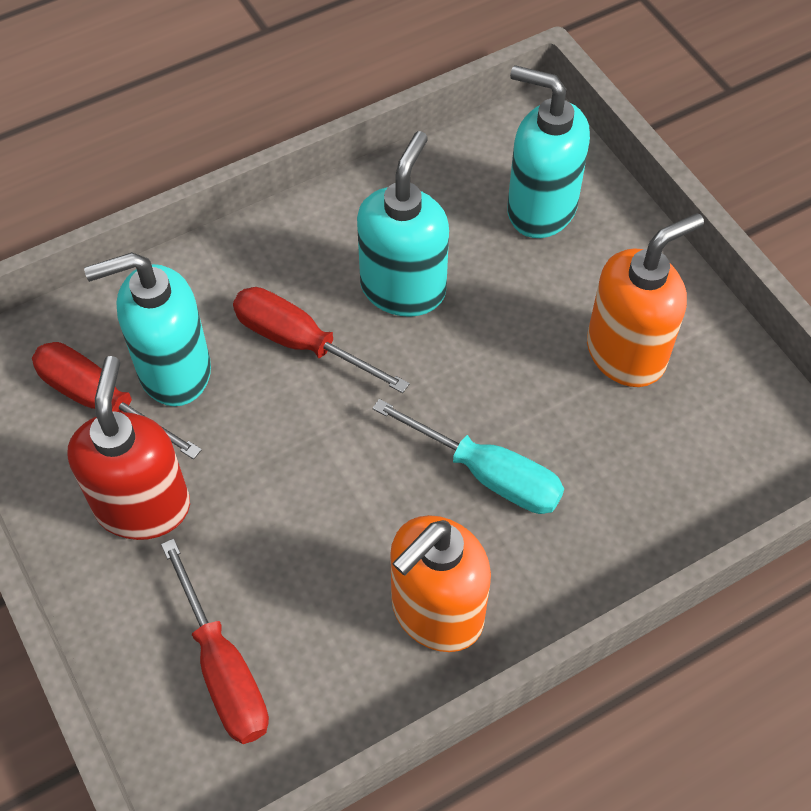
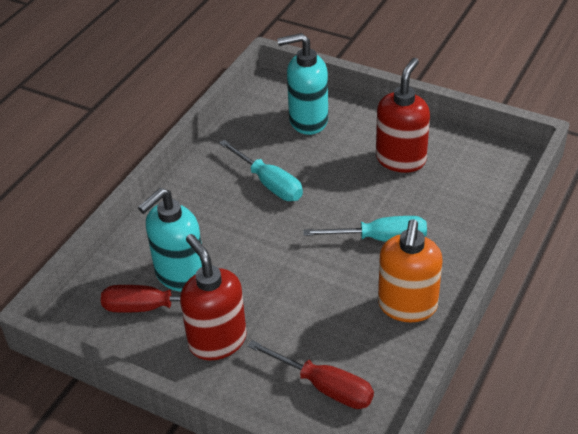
camera: 30 degrees left, 15 degrees down
(300, 343) = (237, 230): red screwdriver -> none
(403, 288) = (269, 183): turquoise soap dispenser -> turquoise screwdriver
(626, 353) = (401, 159): orange soap dispenser -> red soap dispenser

